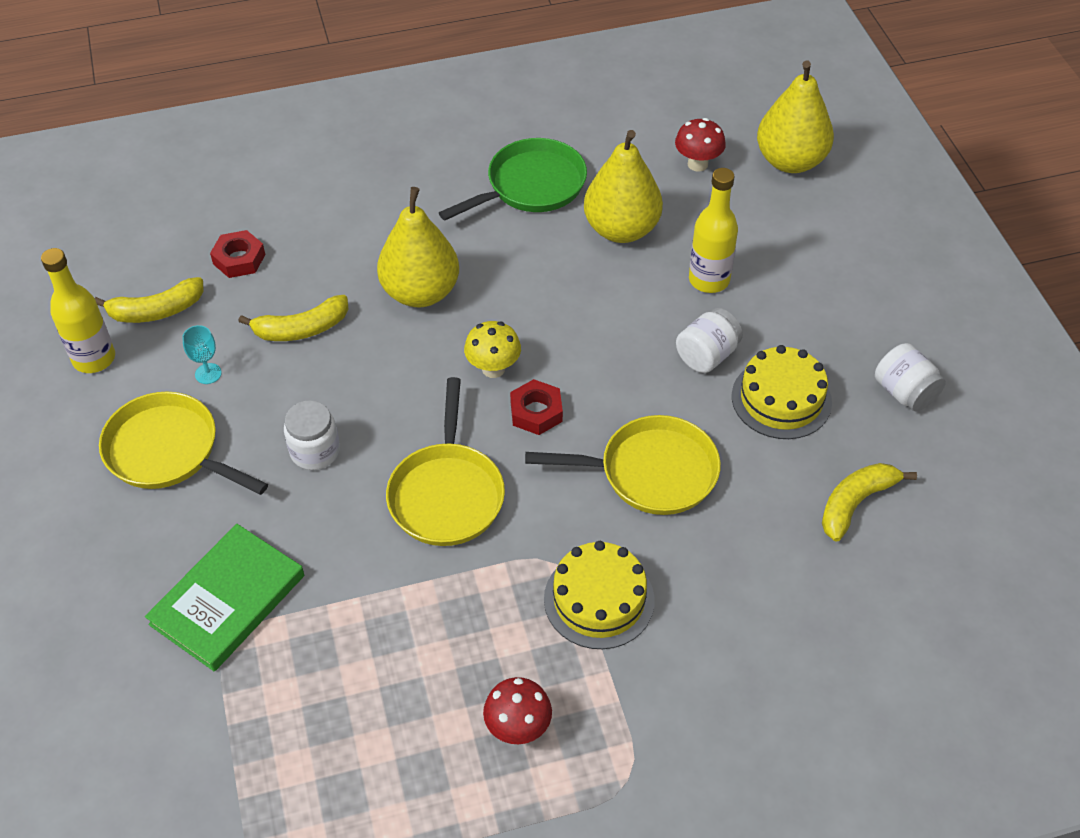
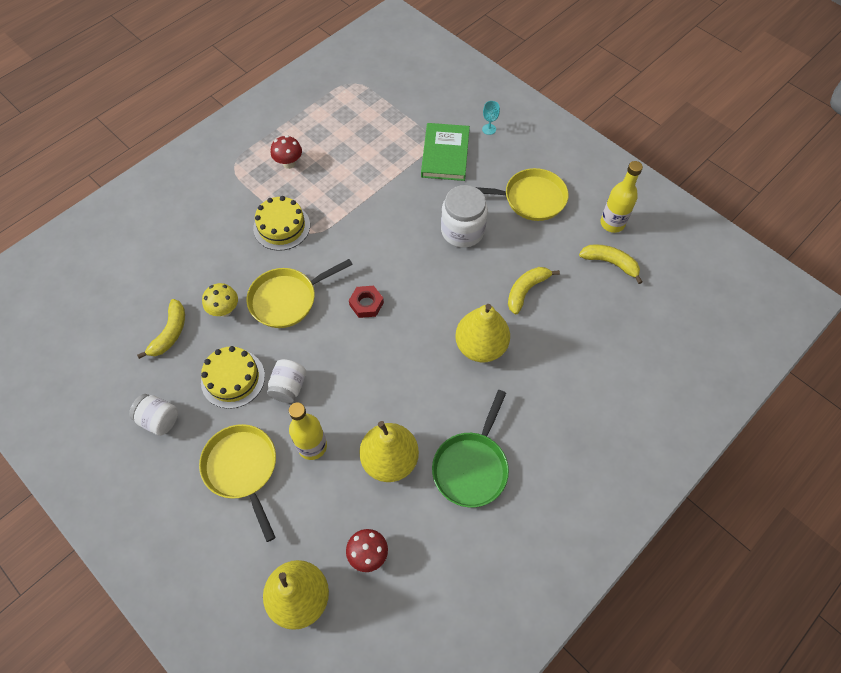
camera: 150 degrees right, 10 degrees up
(156, 311) = (610, 263): yellow banana -> yellow banana turned 75 degrees clockwise
(208, 373) = (549, 243): turquoise goblet -> turquoise goblet (489, 129)
(239, 259) = (599, 316): red nut -> none
(315, 451) = (462, 231): white jar -> white jar, size x1.57
(447, 493) = (383, 241): yellow pan -> yellow pan (242, 469)
(493, 369) = (405, 318): yellow mushroom -> yellow mushroom (225, 310)

